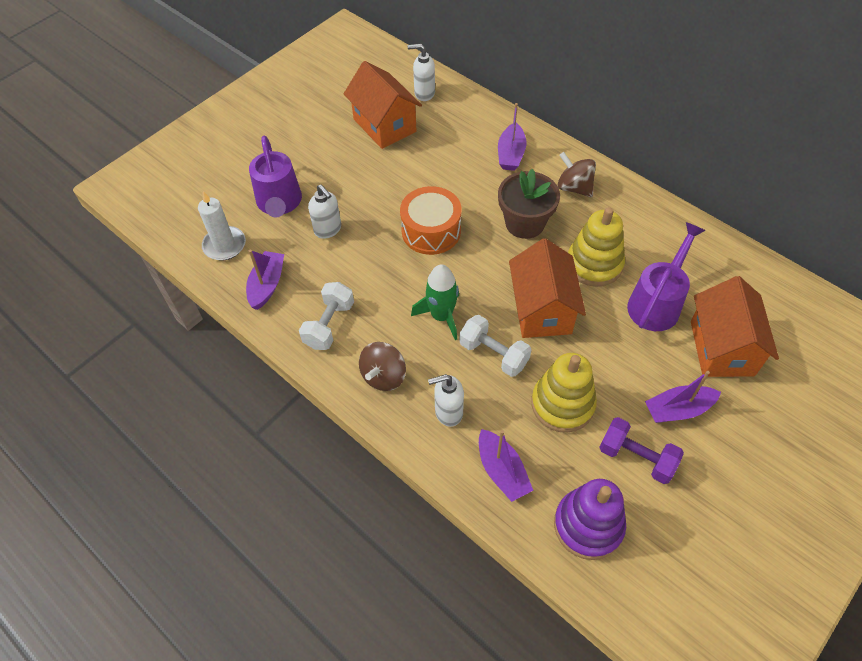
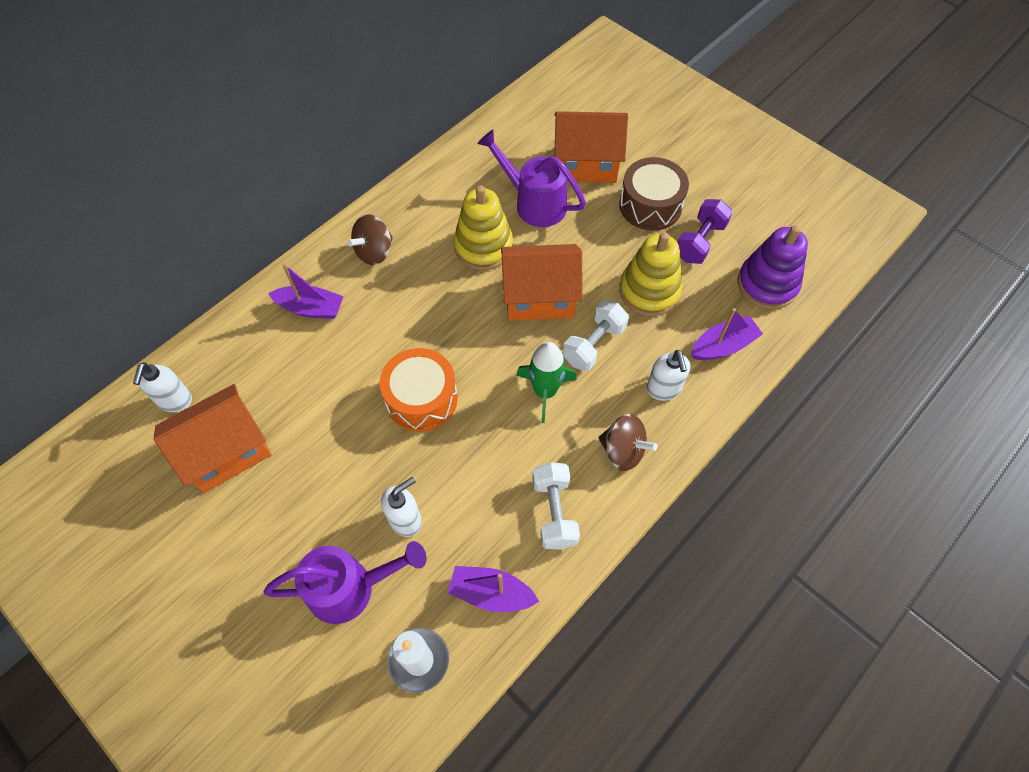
camera: 90 degrees left, 5 degrees up
(329, 325) = (554, 512): white dumbbell -> white dumbbell turned 60 degrees clockwise
(525, 223) = (421, 303): brown flower pot -> none
(678, 409) = (650, 205): purple boat -> brown drum

